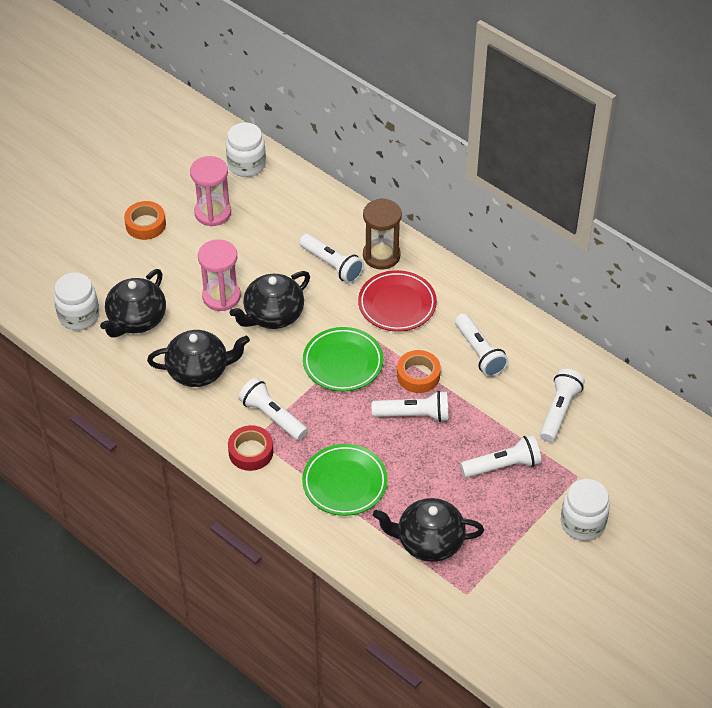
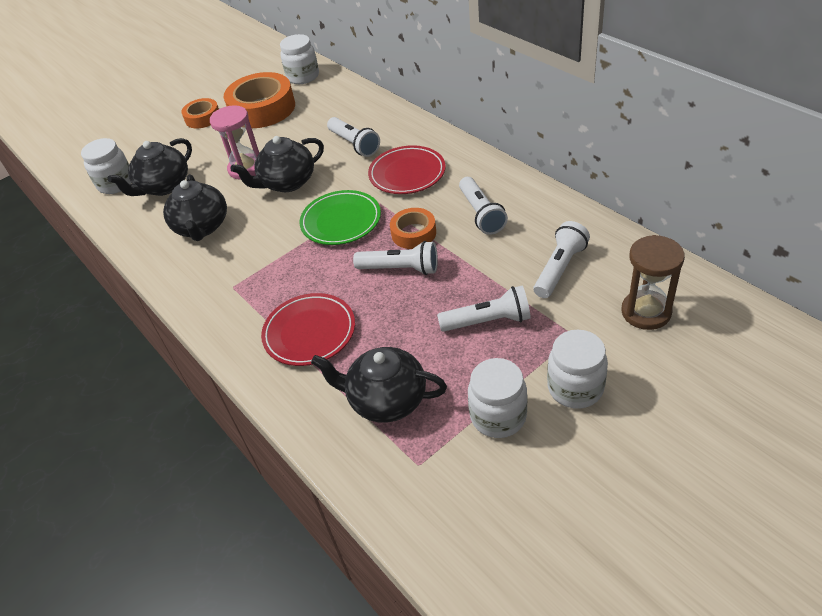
camera: 15 degrees right, 5 degrees down
(199, 371) = (202, 227): black teapot -> black teapot turned 75 degrees clockwise
(213, 213) = (262, 109): pink hourglass -> orange tape
(251, 452) = (223, 299): red tape -> none
(272, 416) = (257, 267): white flashlight -> none
(344, 483) = (309, 333): green plate -> red plate
(381, 255) = (402, 137): brown hourglass -> brown hourglass (646, 312)
(523, 550) = (498, 416): none -> white jar

